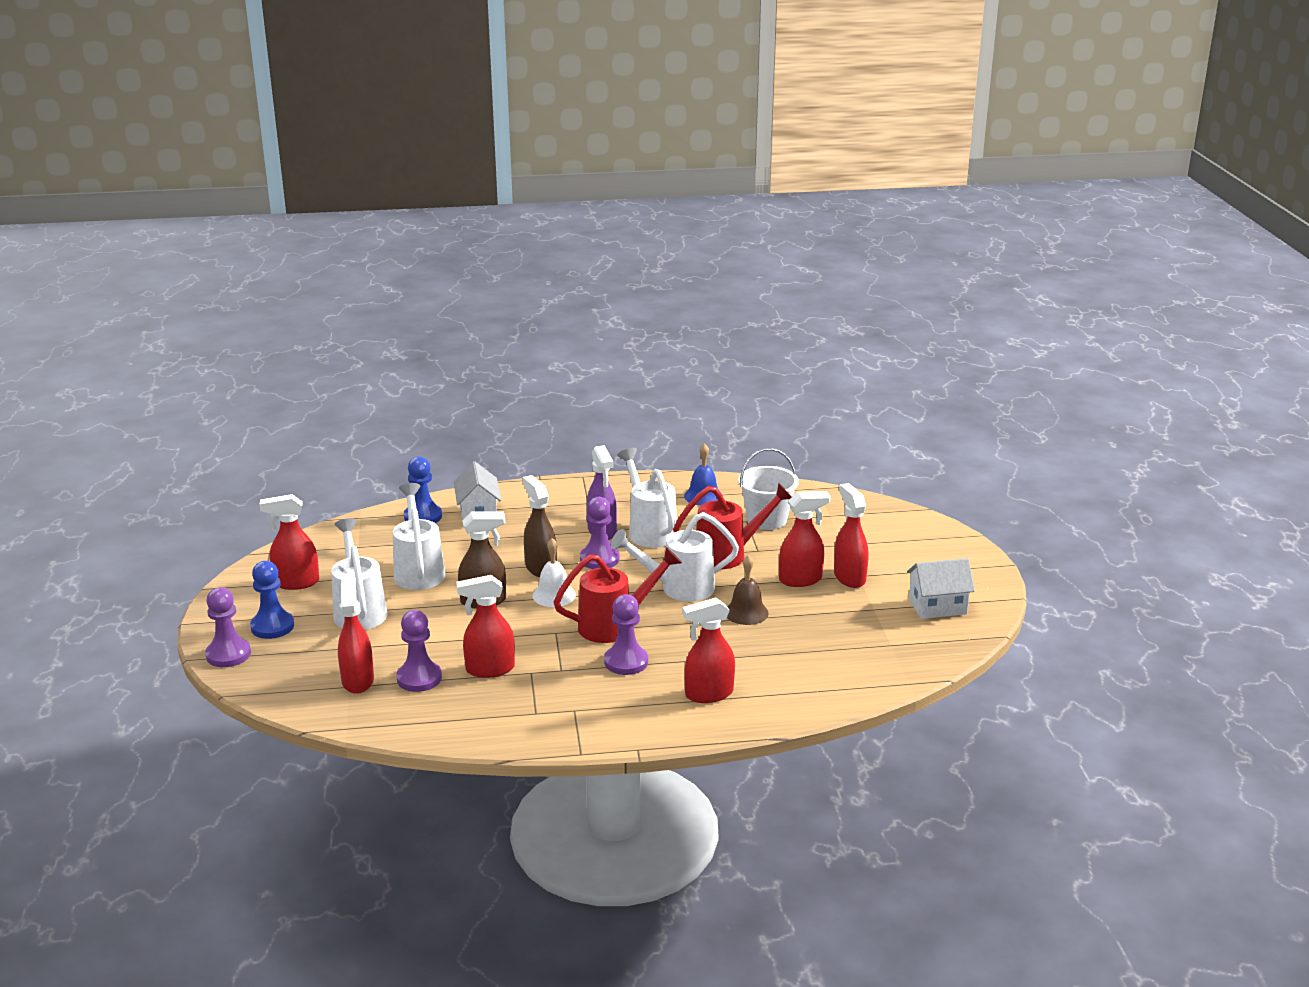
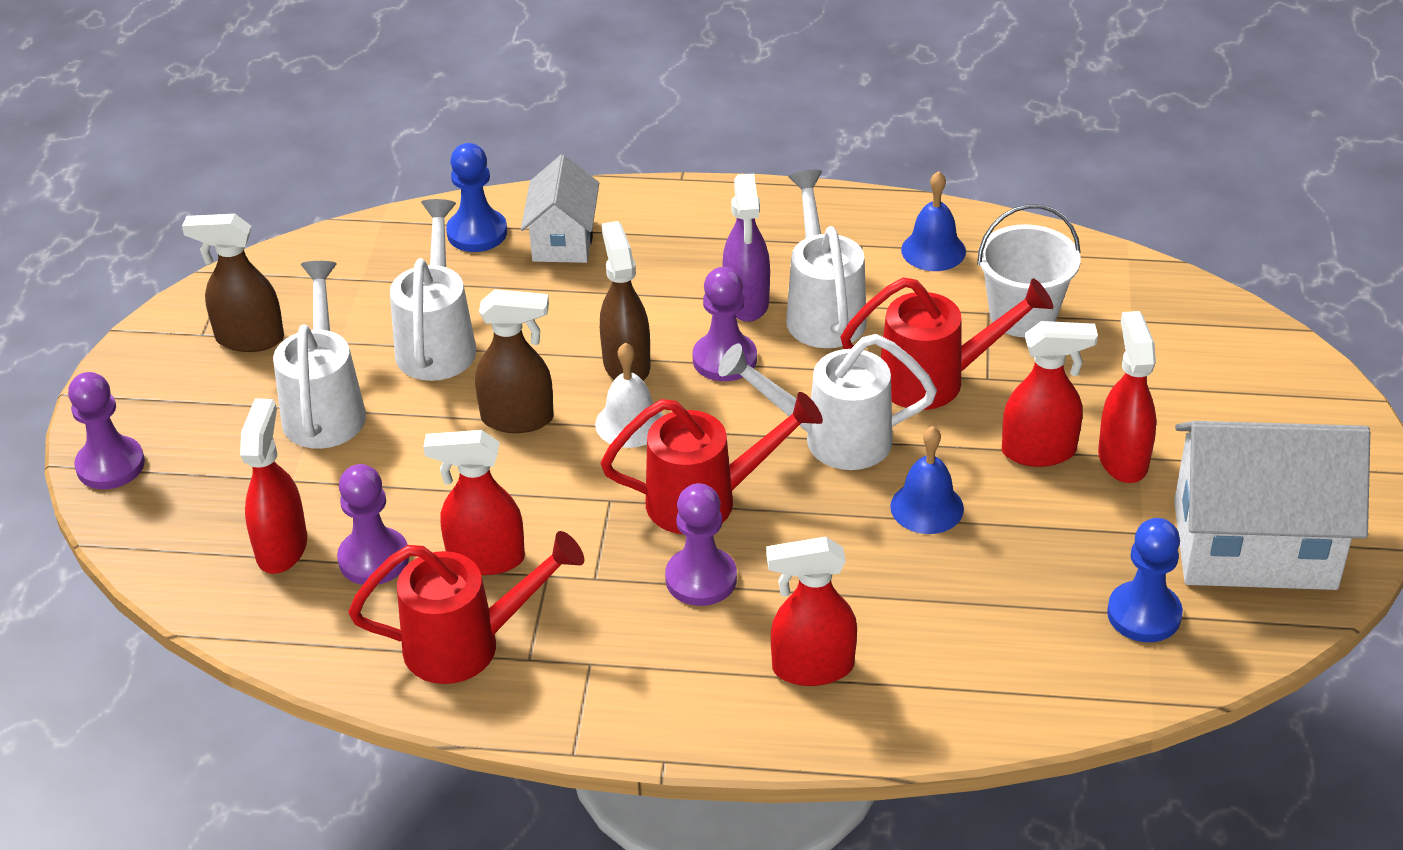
camera: 15 degrees right, 15 degrees up
(272, 626) = (189, 420): blue pawn -> blue pawn (1144, 614)
(296, 583) = (249, 339): red spray bottle -> brown spray bottle
(495, 711) = (469, 644): none -> red watering can
(746, 612) = (927, 507): brown bell -> blue bell
(937, 606) = (1254, 545): white house -> white house, size x1.81

